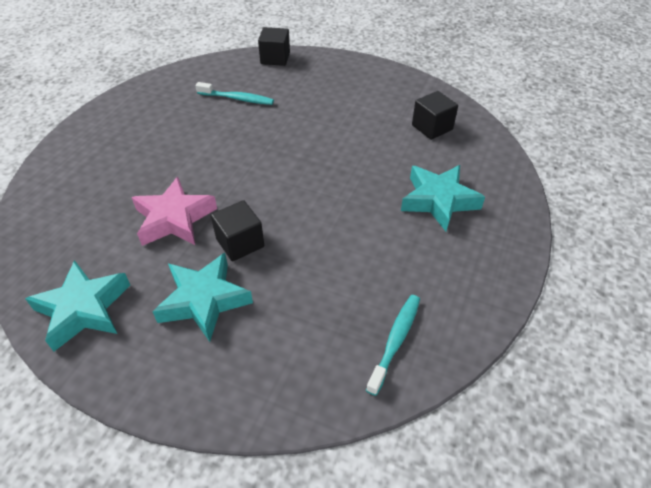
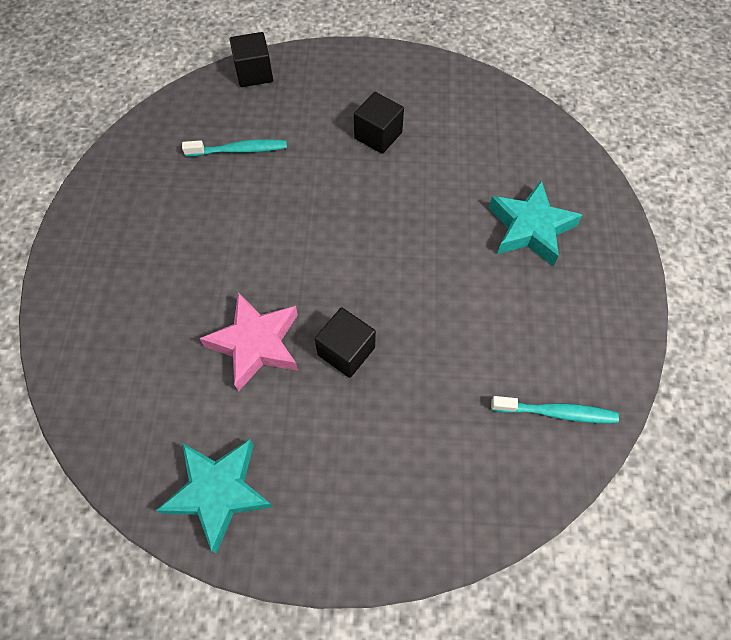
camera: 20 degrees left, 15 degrees up
(204, 300) = (344, 435): turquoise star -> none
(395, 341) = (556, 412): turquoise toothbrush -> turquoise toothbrush turned 90 degrees clockwise
(432, 127) = (483, 129): black cube -> black cube (378, 135)

